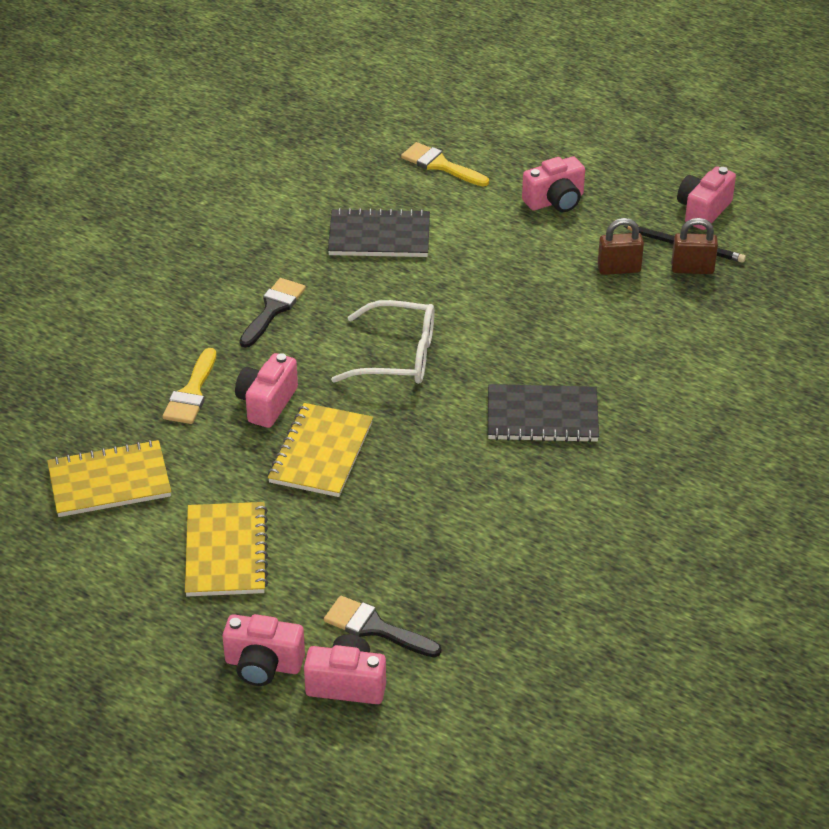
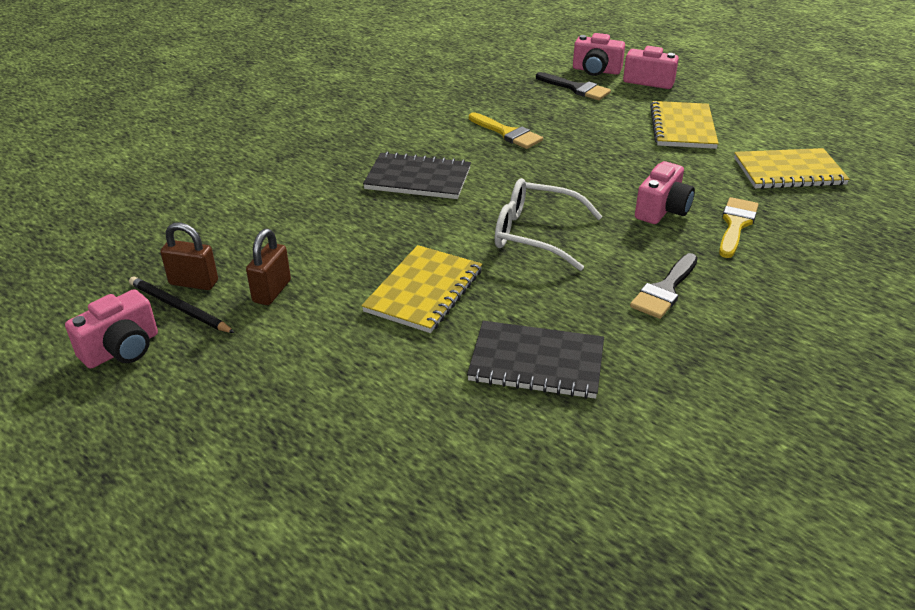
camera: 170 degrees left, 5 degrees down
(321, 452) = (612, 173): yellow notebook -> yellow notebook (424, 291)
(440, 165) = (429, 467): yellow brush -> yellow brush (507, 133)
(555, 201) = (295, 385): pink camera -> none
(619, 269) = (272, 291): brown padlock -> brown padlock turned 75 degrees counterclockwise

